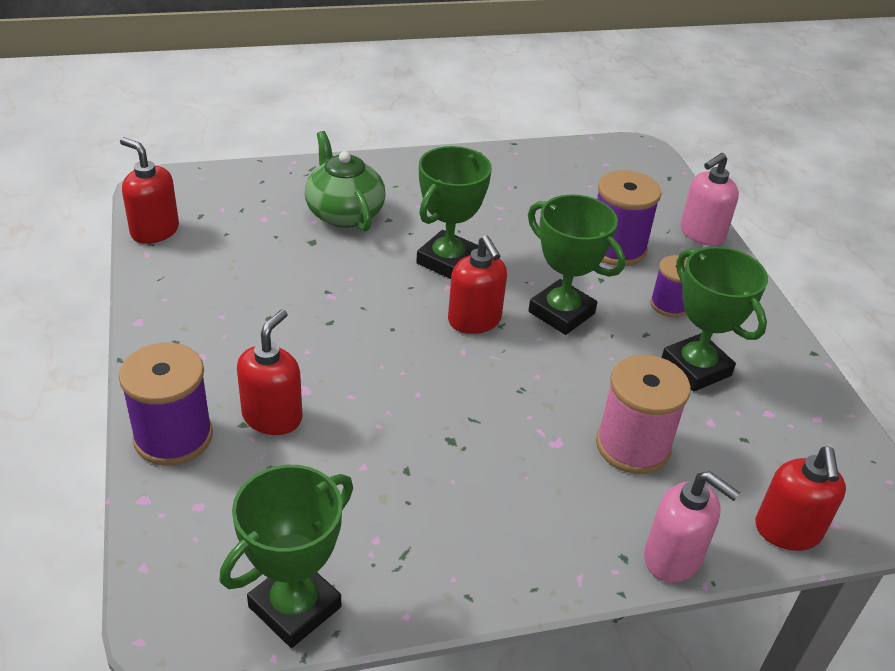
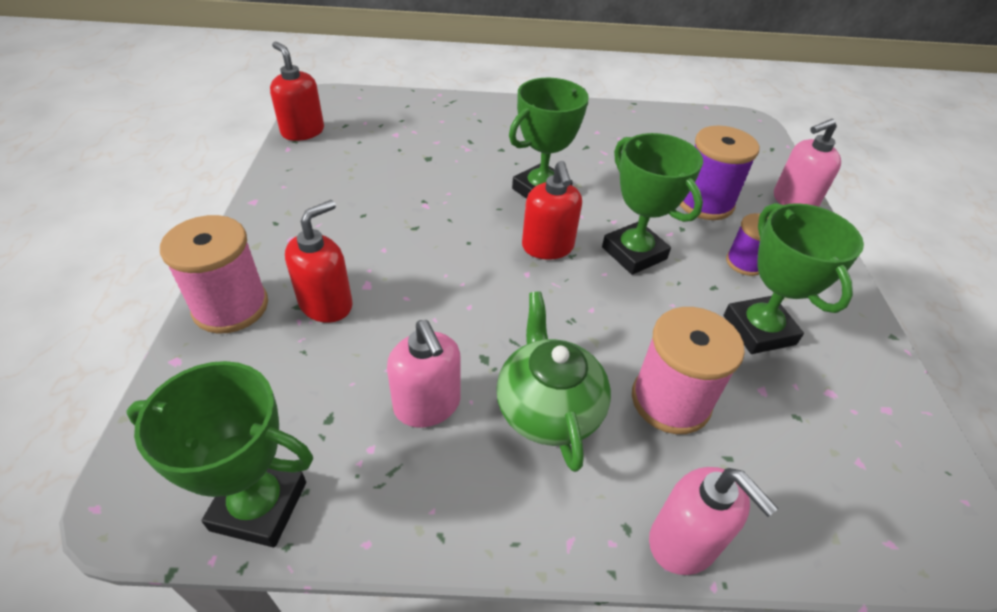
camera: 15 degrees right, 5 degrees up
(173, 437) = (231, 307): purple spool -> pink spool
(295, 607) = (259, 506): green trophy -> green trophy turned 45 degrees clockwise
(344, 213) = (465, 139): green teapot -> green teapot (548, 408)
(413, 492) = (427, 405): none -> pink soap dispenser
(787, 531) = (829, 538): red soap dispenser -> none

